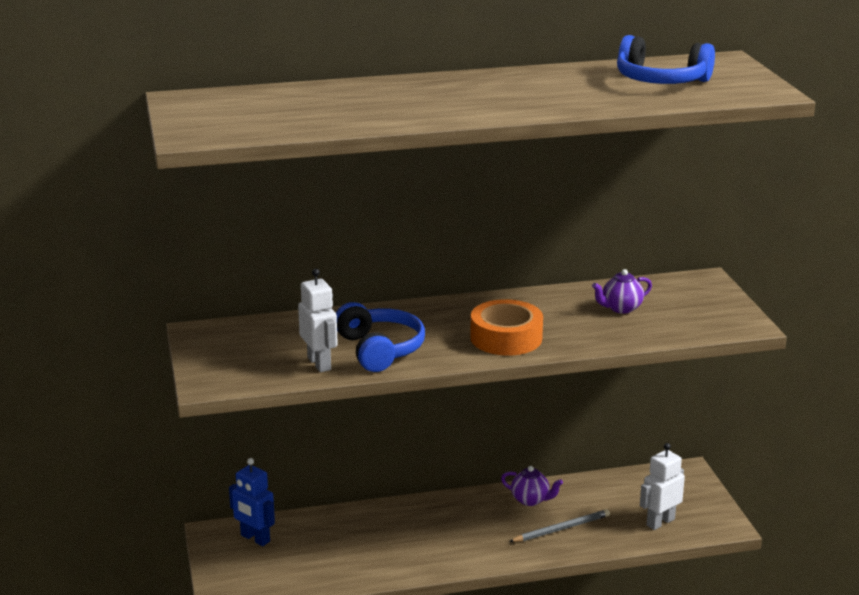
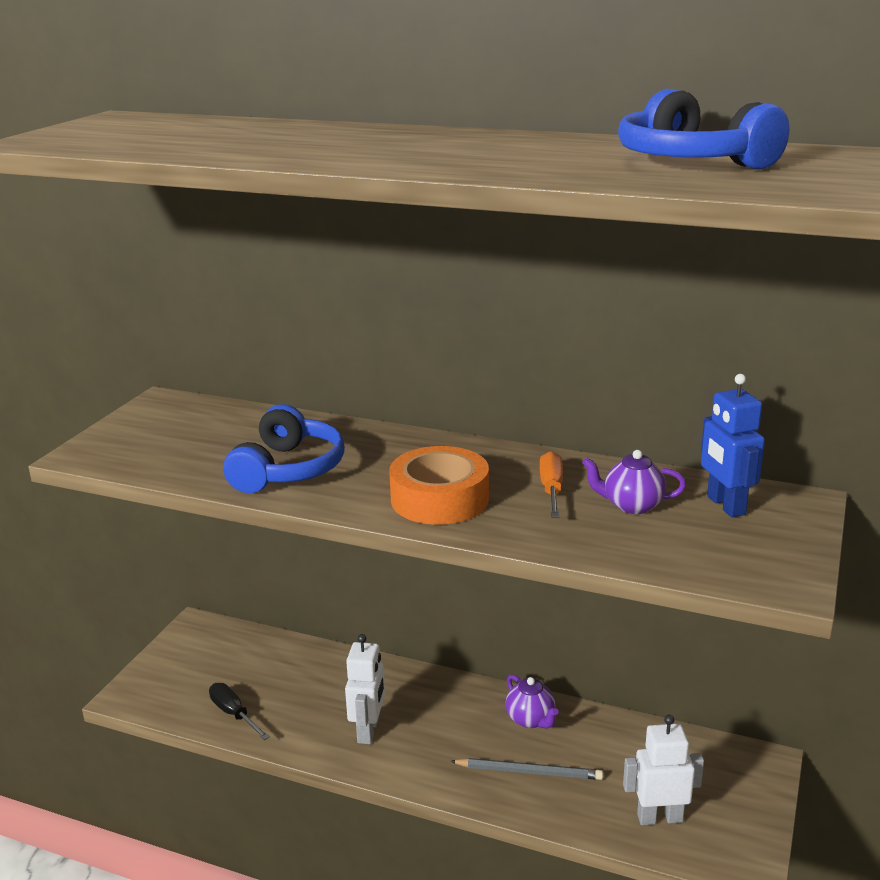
camera: 35 degrees right, 0 degrees up
(255, 538) = (221, 647): blue robot -> blue robot (725, 505)
(319, 364) = (209, 466): white robot -> white robot (368, 731)
(323, 574) = (234, 714): none -> black screwdriver
(564, 313) = (551, 489): none -> orange screwdriver

